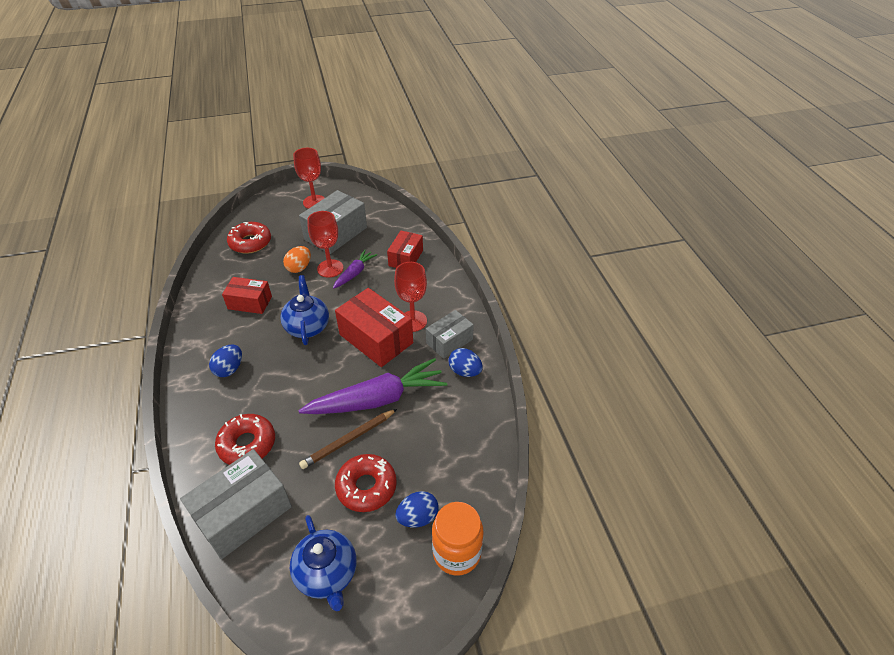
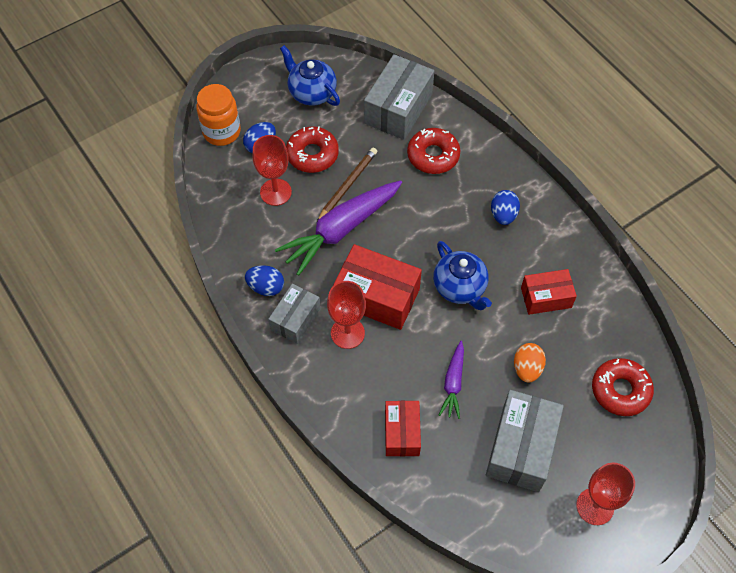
camera: 160 degrees right, 15 degrees up
(330, 268) = (488, 380): red goblet -> red goblet (275, 192)

